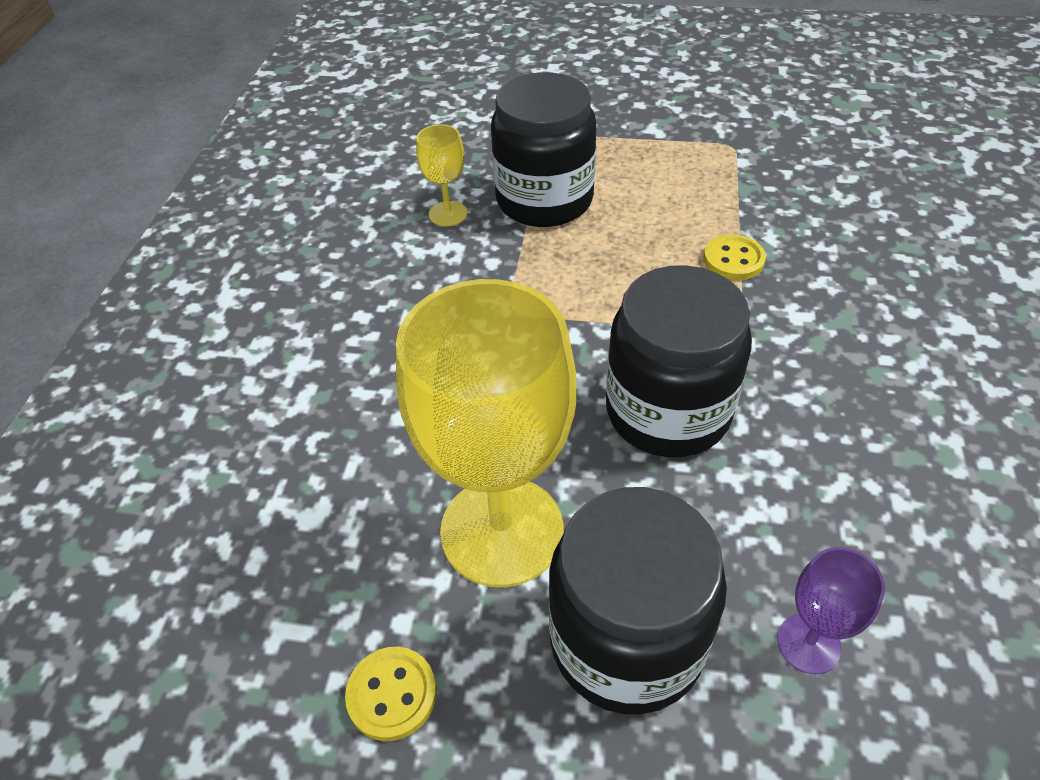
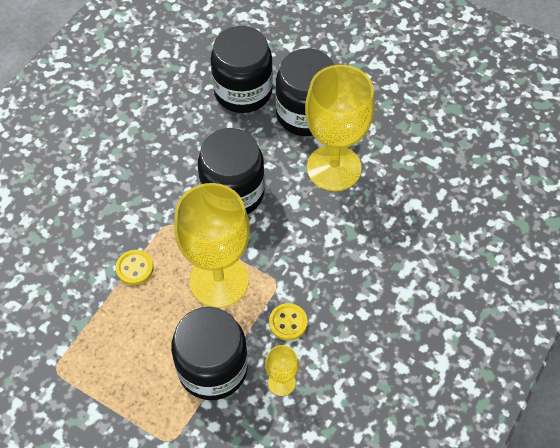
camera: 160 degrees left, 10 degrees up
(392, 694) = (396, 127): yellow button -> yellow button (288, 322)
(600, 285) = (219, 281): none -> yellow goblet
(808, 643) = (243, 92): purple goblet -> black jar

